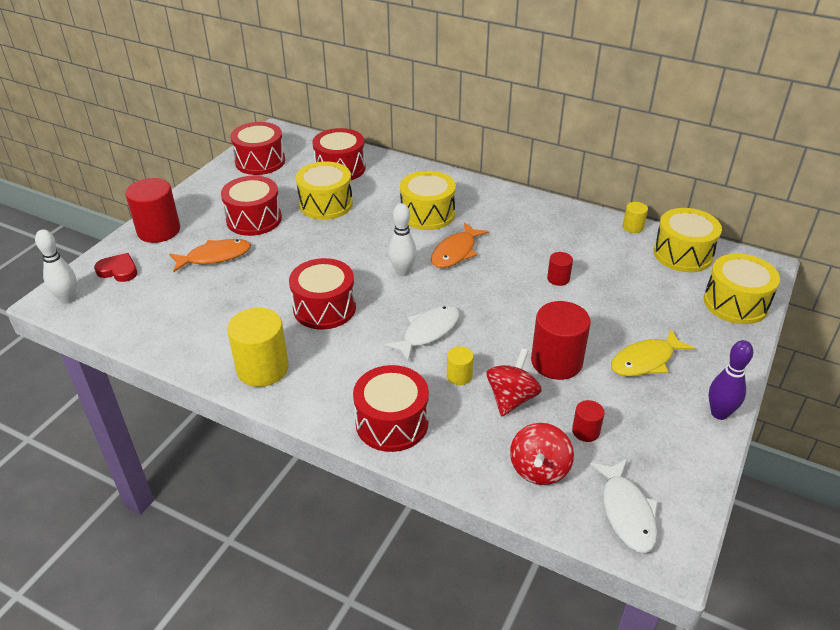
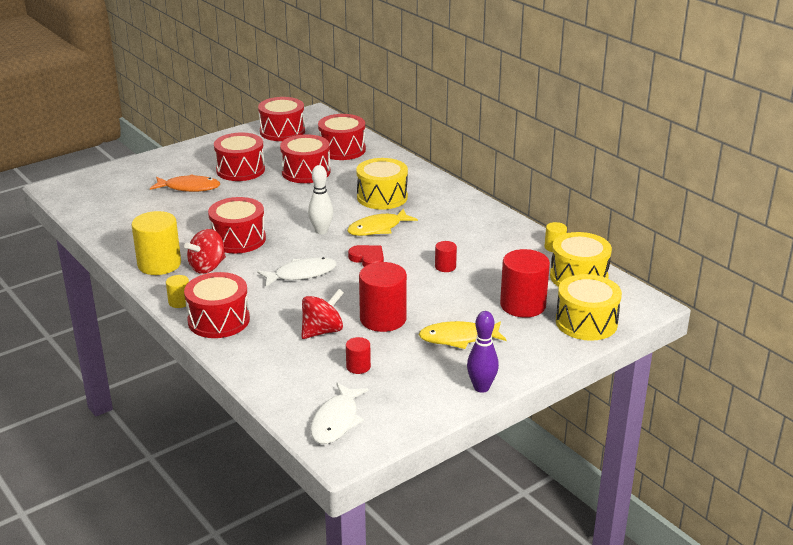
camera: 25 degrees right, 10 degrees down
(67, 299) = (66, 189): white bowling pin -> none
(118, 270) = (114, 180): red heart -> red heart (368, 259)
(159, 230) = (164, 161): red cylinder -> red cylinder (523, 305)
(326, 204) = (306, 172): yellow drum -> red drum
(455, 252) = (378, 228): orange fish -> yellow fish
(459, 376) = (297, 307): yellow cylinder -> yellow cylinder (179, 302)
(539, 469) = (297, 377): red spinning top -> red spinning top (207, 267)

